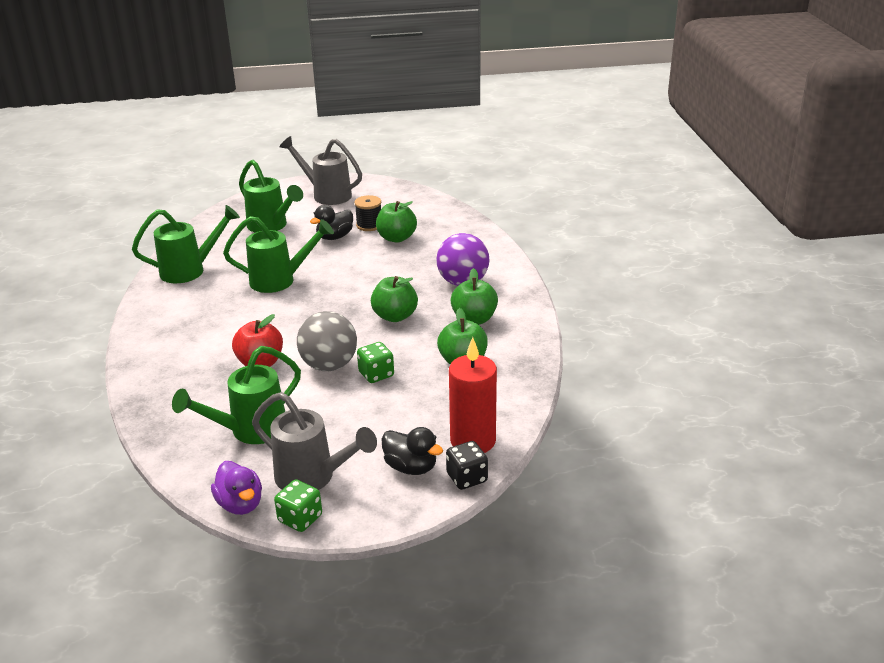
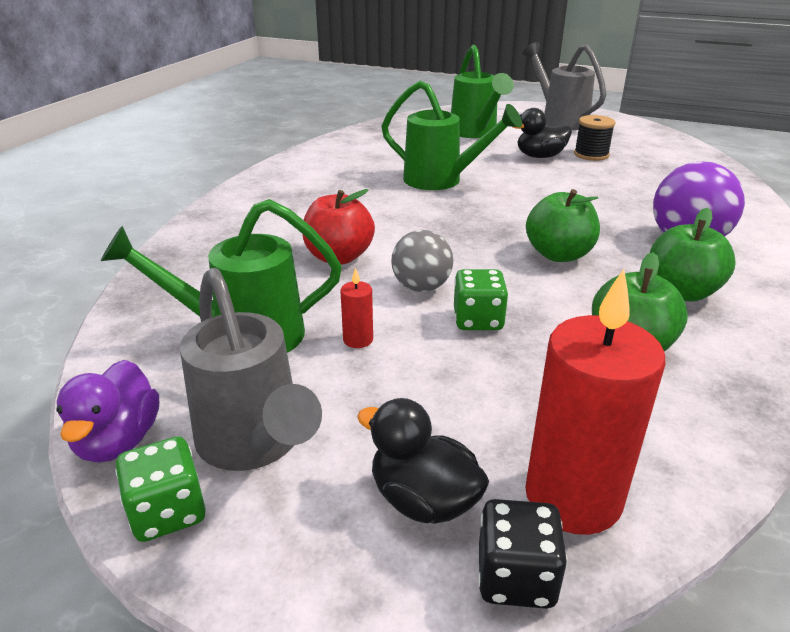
camera: 30 degrees right, 0 degrees up
(190, 270) = (356, 150): green watering can -> none
(319, 409) = (358, 340): none -> red candle
(329, 365) = (421, 287): grey ball -> grey ball, size x0.67
(396, 238) = (618, 173): green apple -> none
(411, 467) = (423, 500): black duck -> black duck turned 150 degrees clockwise

